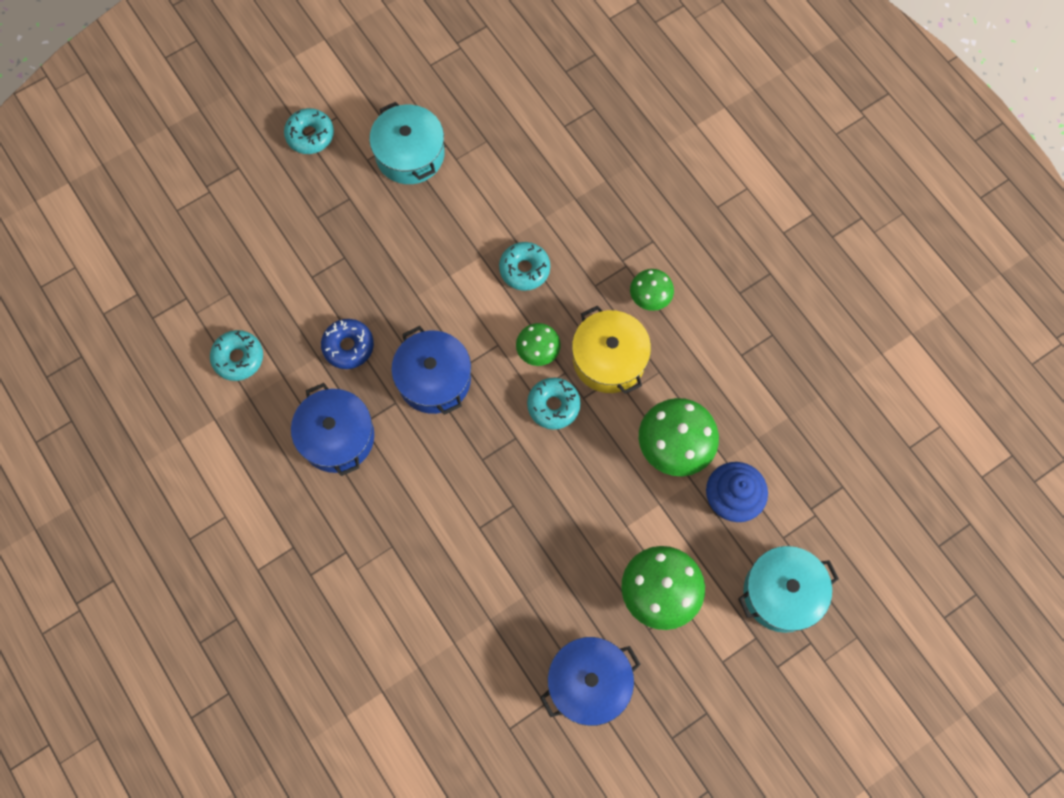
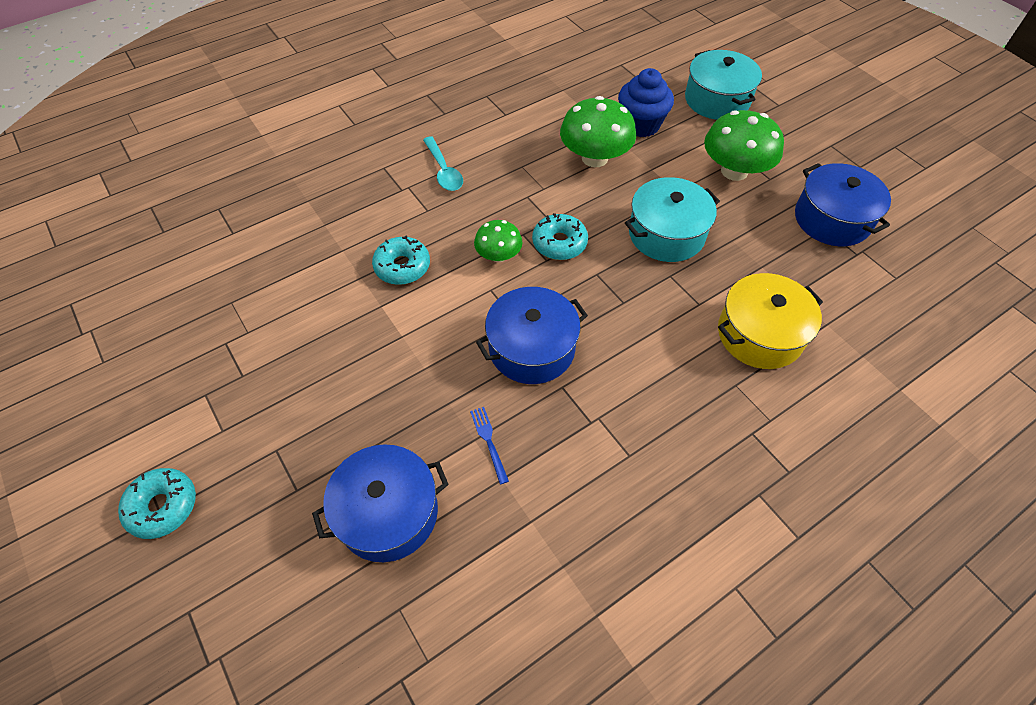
camera: 90 degrees left, 15 degrees down
(238, 358) = (503, 587): turquoise donut -> none
(337, 437) = (610, 449): blue pot -> blue pot (388, 512)
(348, 346) = (489, 442): blue donut -> blue fork
(410, 154) = (228, 381): turquoise pot -> turquoise pot (666, 234)
(609, 359) = (508, 201): yellow pot -> yellow pot (759, 334)
(650, 297) = (443, 170): green mushroom -> turquoise spoon

